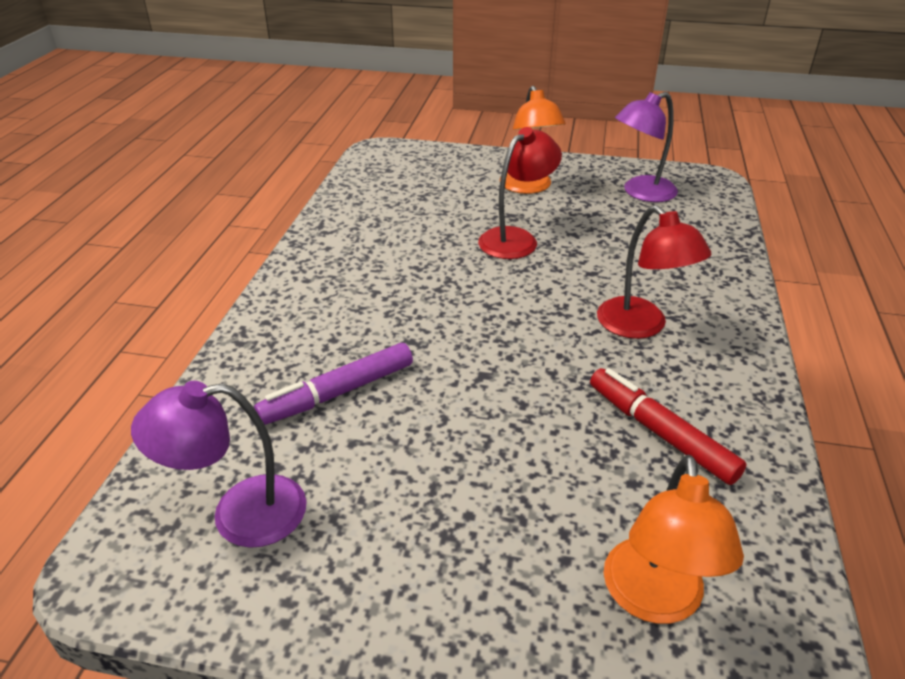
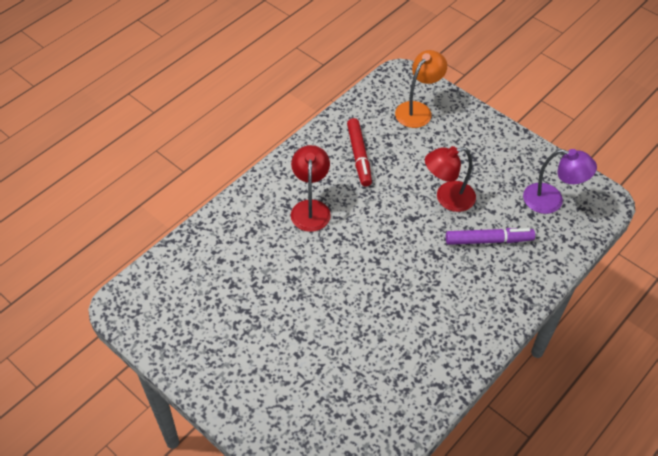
camera: 150 degrees left, 15 degrees up
(516, 238) = (316, 310): red lamp -> red lamp (447, 198)
(528, 187) = (258, 365): orange lamp -> none
(641, 193) = (187, 315): purple lamp -> none

